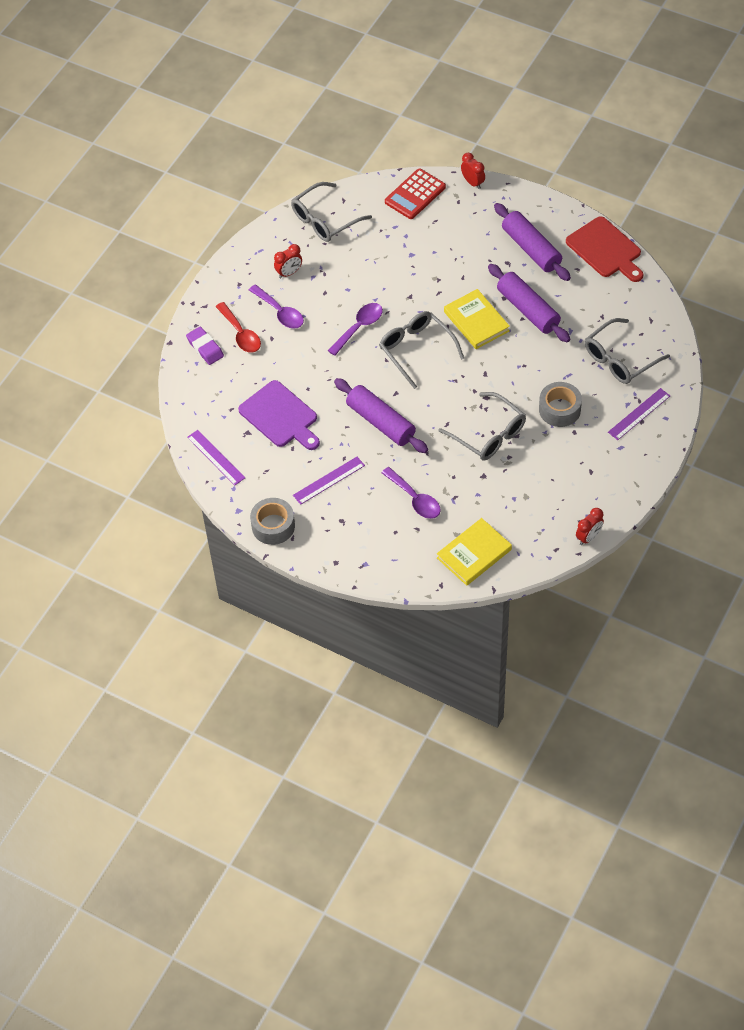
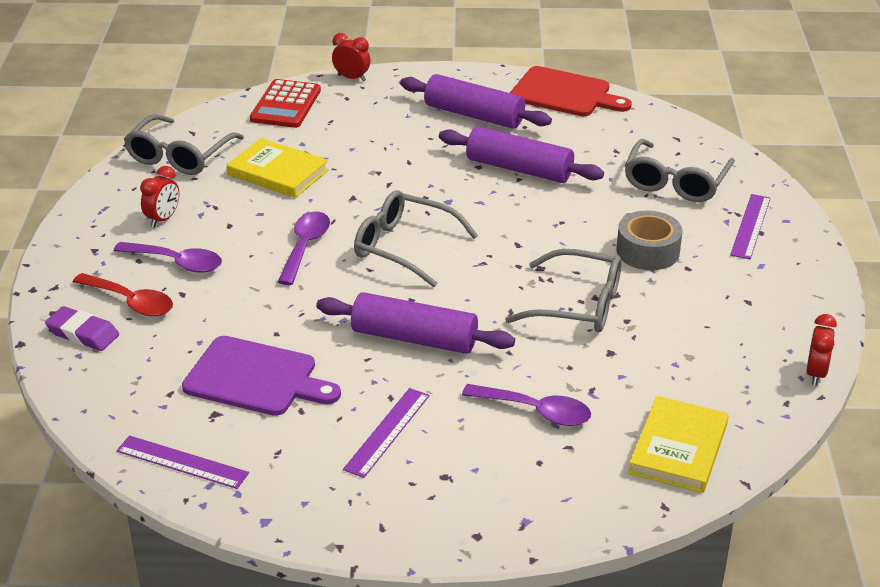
camera: 30 degrees left, 20 degrees down
(273, 526) = (338, 522): grey tape -> none
(476, 321) = (462, 197): yellow book -> yellow book (278, 172)

